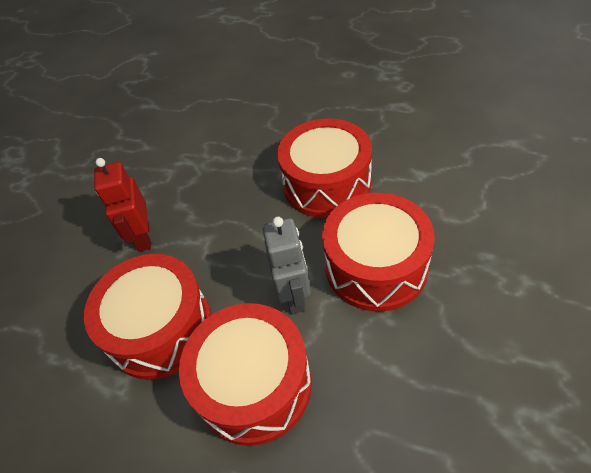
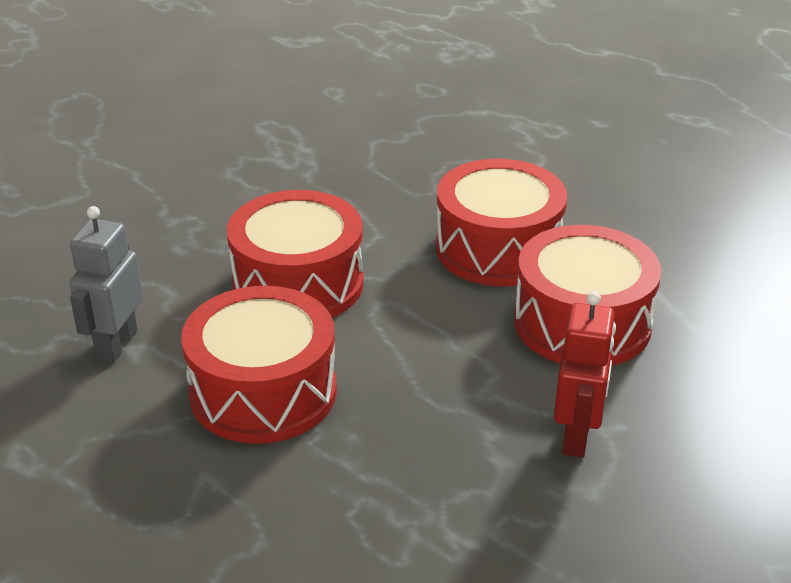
camera: 160 degrees left, 15 degrees down
(294, 295) = (409, 294): grey robot -> grey robot (116, 345)

